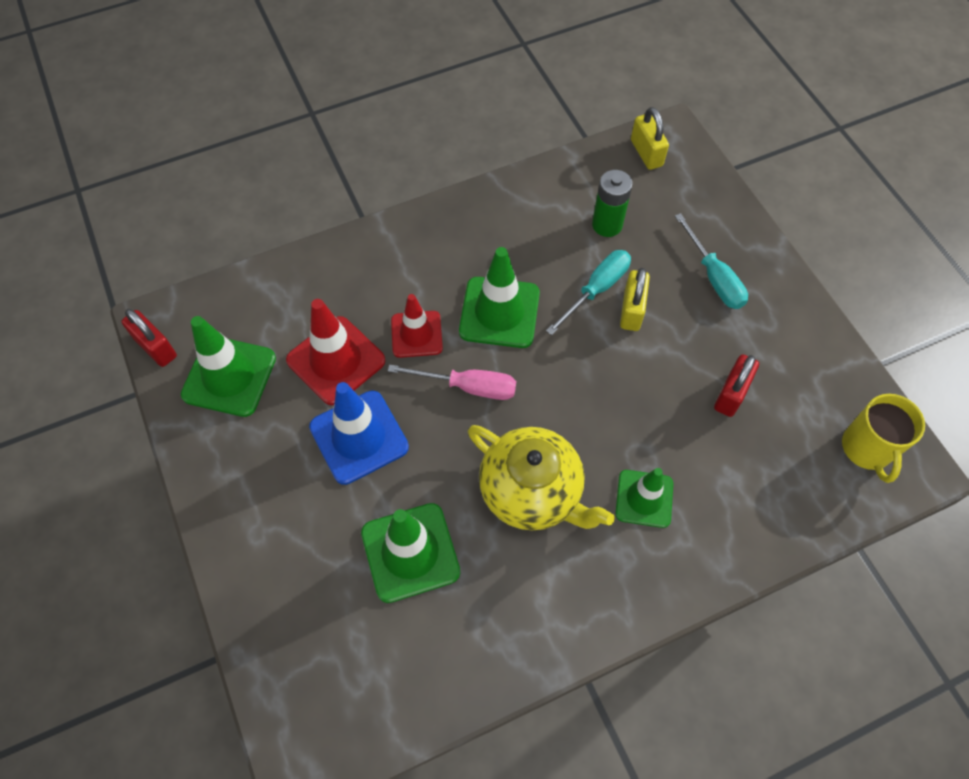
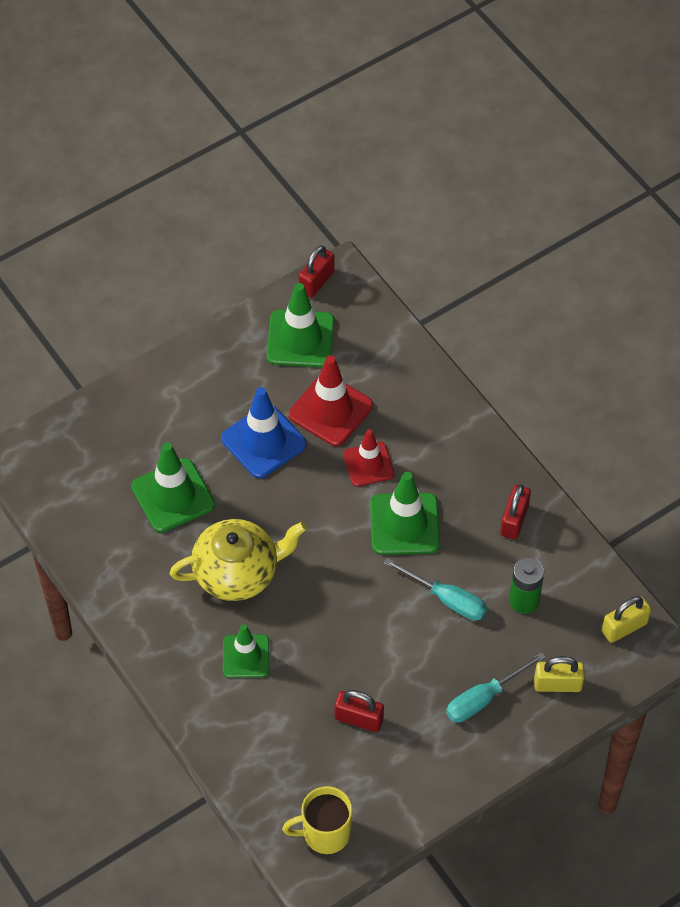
camera: 80 degrees right, 5 degrees down
(468, 387) = (325, 512): pink screwdriver -> none
(513, 217) = (514, 520): none -> red padlock
(532, 492) = (237, 573): yellow teapot -> yellow teapot turned 135 degrees counterclockwise
(631, 310) = (430, 630): yellow padlock -> yellow padlock (557, 684)

